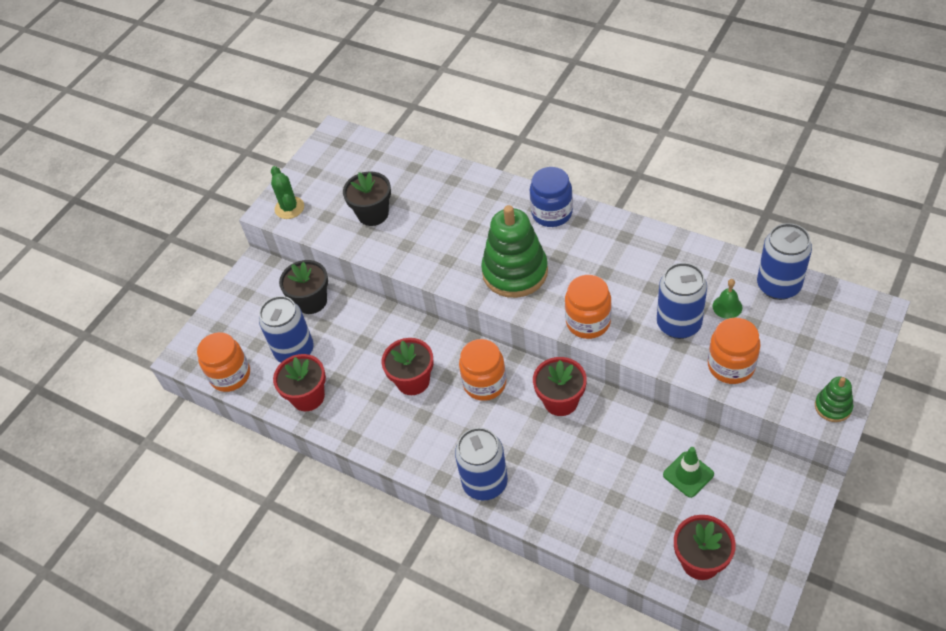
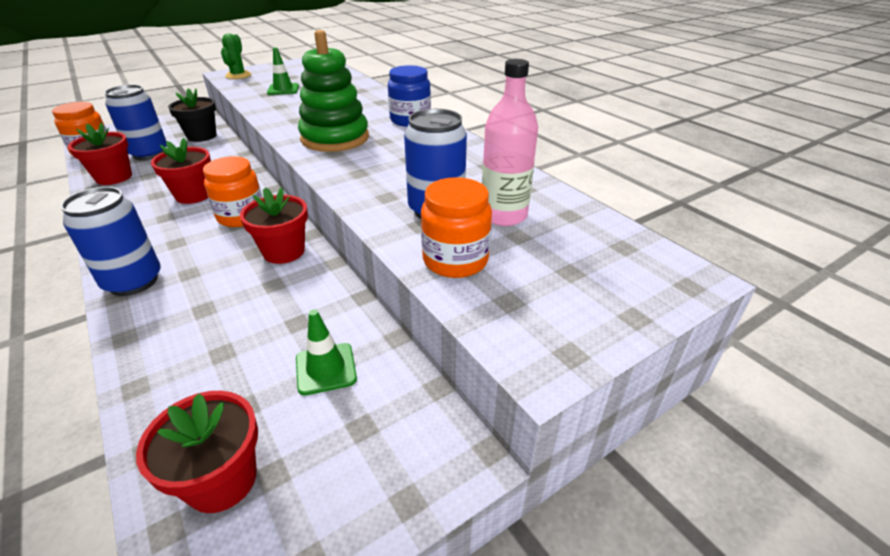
camera: 20 degrees right, 15 degrees down
(373, 214) = (283, 89): black flower pot -> green traffic cone
(588, 322) = (351, 181): orange jar -> none
(727, 306) = (503, 215): green bell -> pink bottle
(778, 286) = (580, 219): blue can -> none
(833, 407) = (552, 351): green stacking toy -> none

